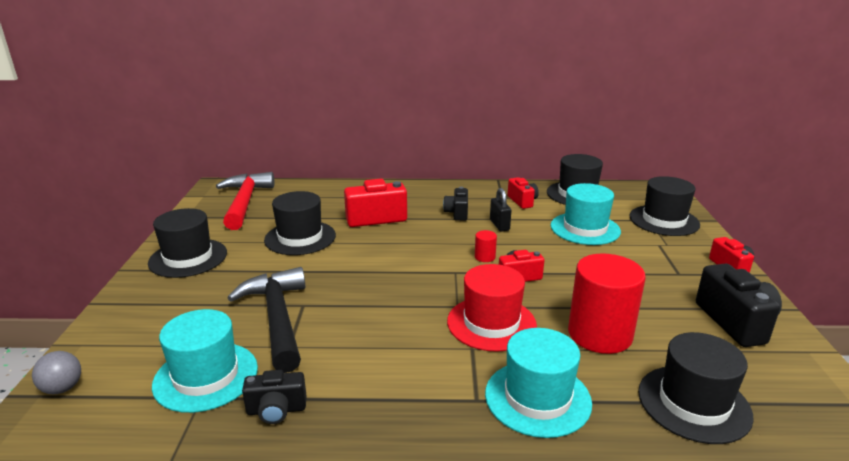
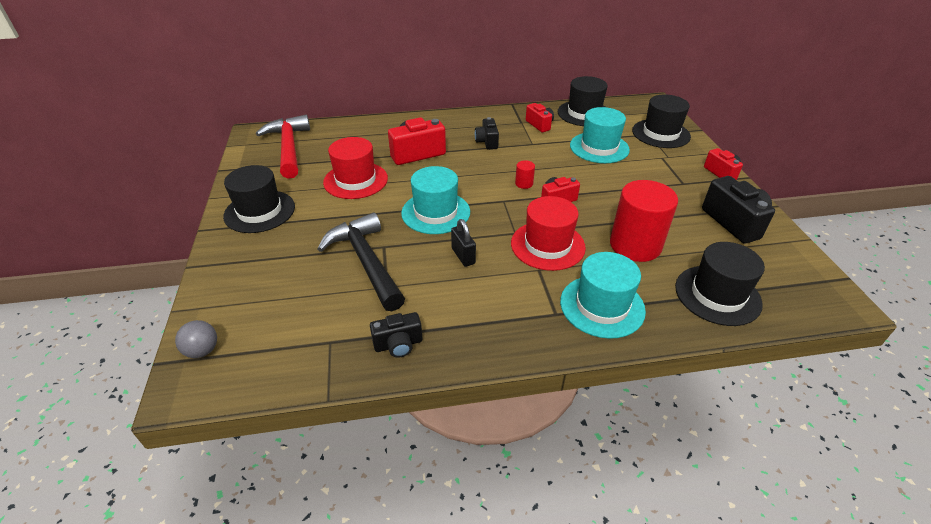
camera: 10 degrees left, 15 degrees up
(206, 376) = (326, 323): turquoise hat -> turquoise hat (435, 212)
(300, 238) = (355, 180): black hat -> red hat
(499, 225) = (527, 151): black padlock -> black padlock (463, 256)

